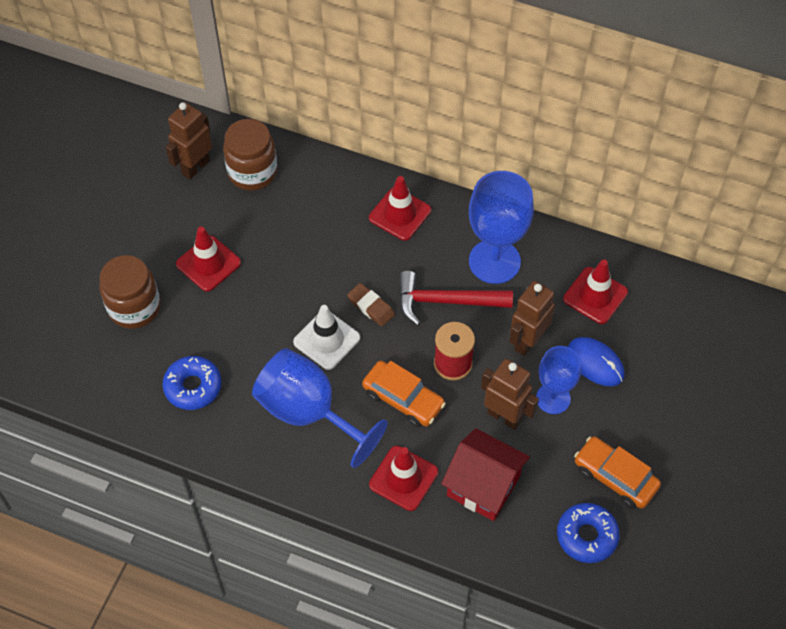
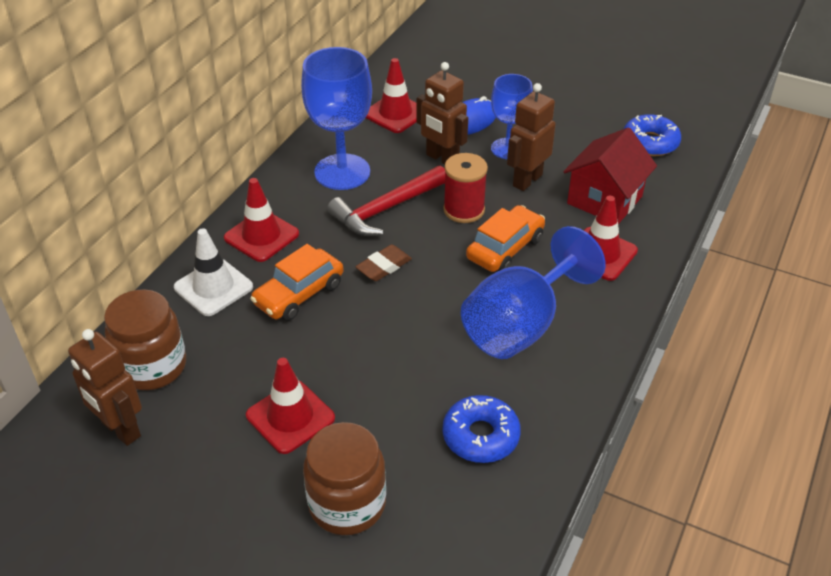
camera: 85 degrees left, 15 degrees down
(326, 340) = (424, 305): white traffic cone -> white traffic cone (213, 287)
(446, 301) = (386, 209): red hammer -> red hammer turned 45 degrees clockwise
(615, 477) = (590, 121): orange car -> orange car (299, 294)

